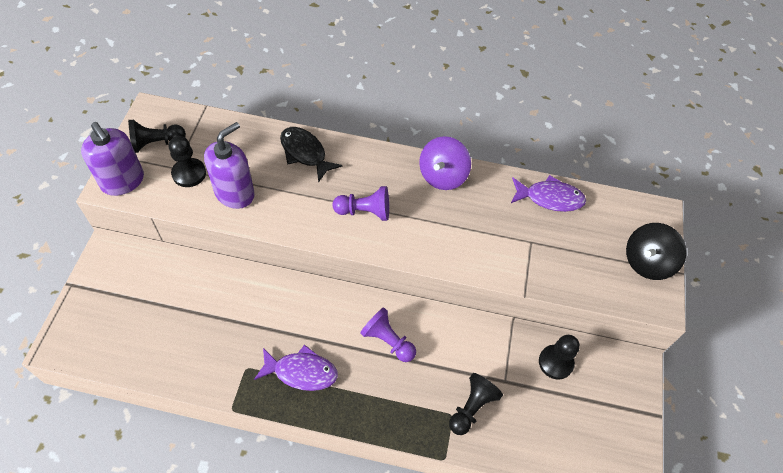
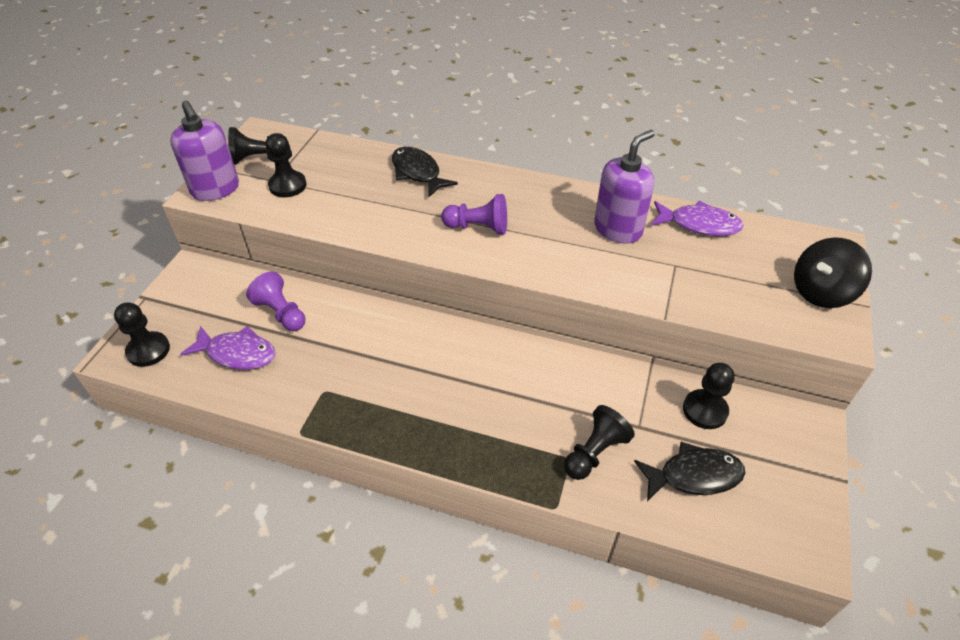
camera: 10 degrees right, 10 degrees down
(86, 339) = (148, 350): none -> black pawn
(235, 193) = (334, 205): purple soap dispenser -> purple soap dispenser (618, 229)
(301, 372) = (388, 399): purple fish -> purple fish (237, 353)
(388, 341) = (496, 374): purple pawn -> purple pawn (281, 313)
(442, 176) = (572, 199): purple spinning top -> none
(548, 421) = (694, 475): none -> black fish

